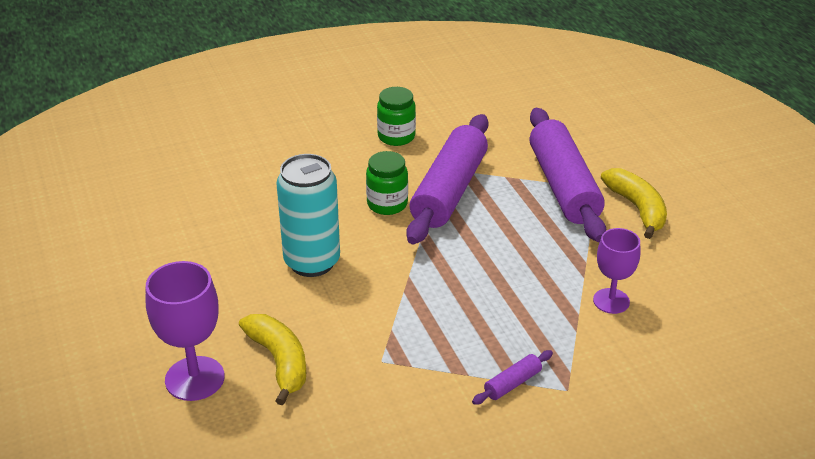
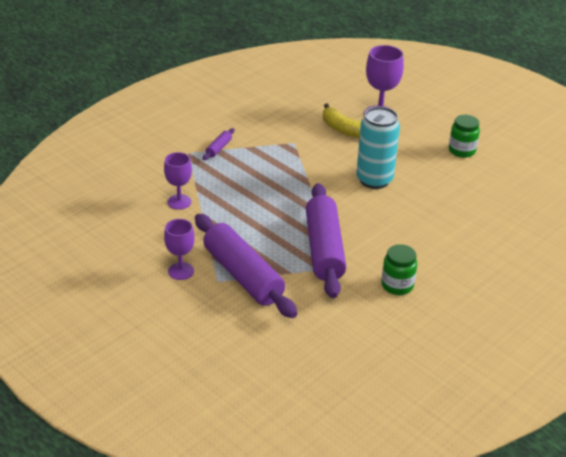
camera: 155 degrees right, 0 degrees up
(387, 204) = (359, 228): green jar -> green jar (461, 151)
(637, 208) = (181, 271): yellow banana -> purple goblet

